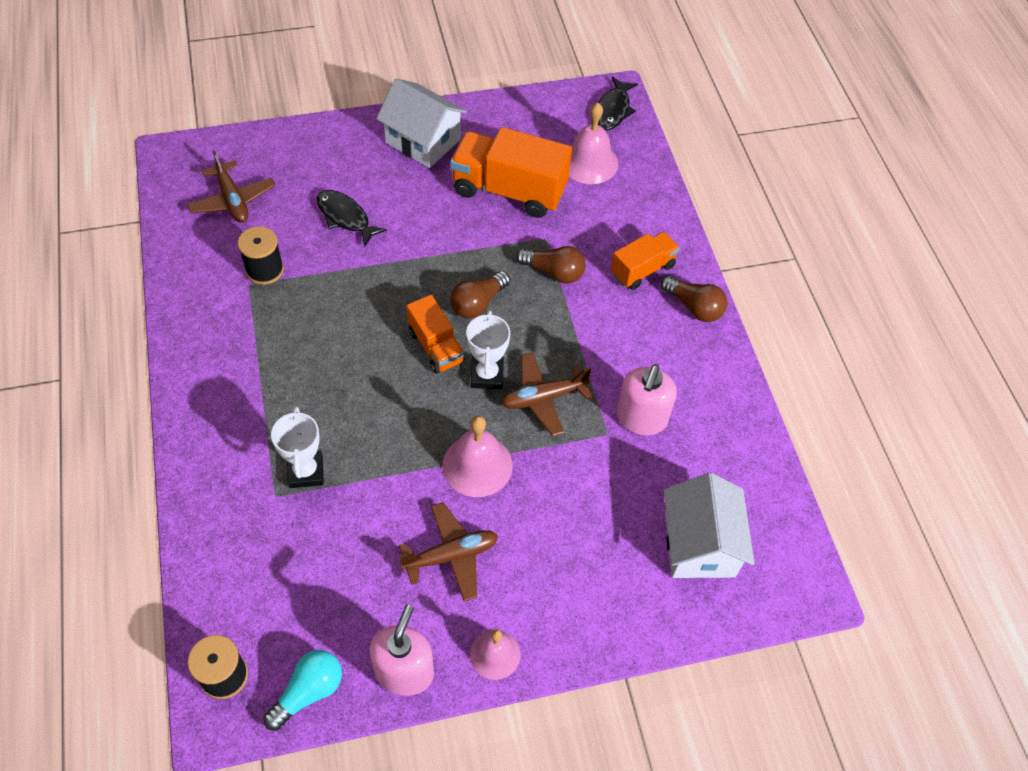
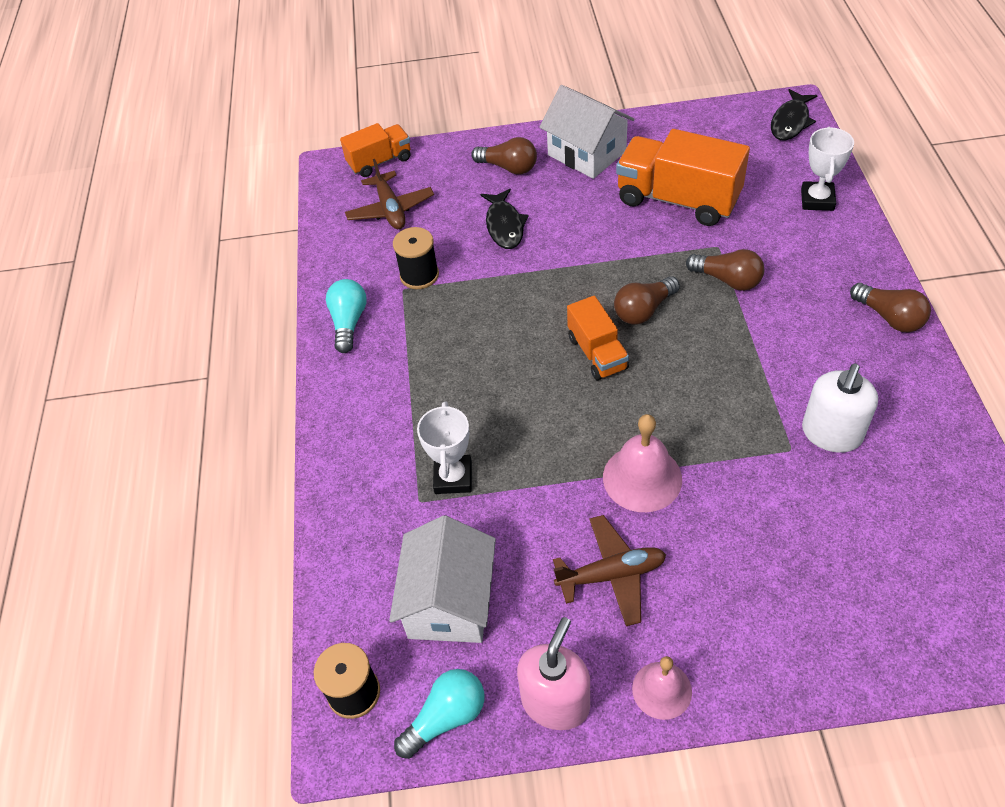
camera: 15 degrees right, 5 degrees down
(198, 320) = (349, 322): none -> turquoise light bulb
(345, 217) = (504, 225): black fish -> black fish turned 150 degrees counterclockwise
(348, 155) = (508, 167): none -> brown light bulb
(487, 375) = (653, 383): white trophy -> white trophy (817, 200)
(543, 398) = (717, 409): brown plane -> none
(589, 162) = (765, 172): pink bell -> none
(641, 418) = (831, 434): pink soap dispenser -> white soap dispenser
(642, 270) = (828, 278): orange truck -> orange truck (380, 161)
(699, 544) = (907, 577): white house -> white house (449, 602)

